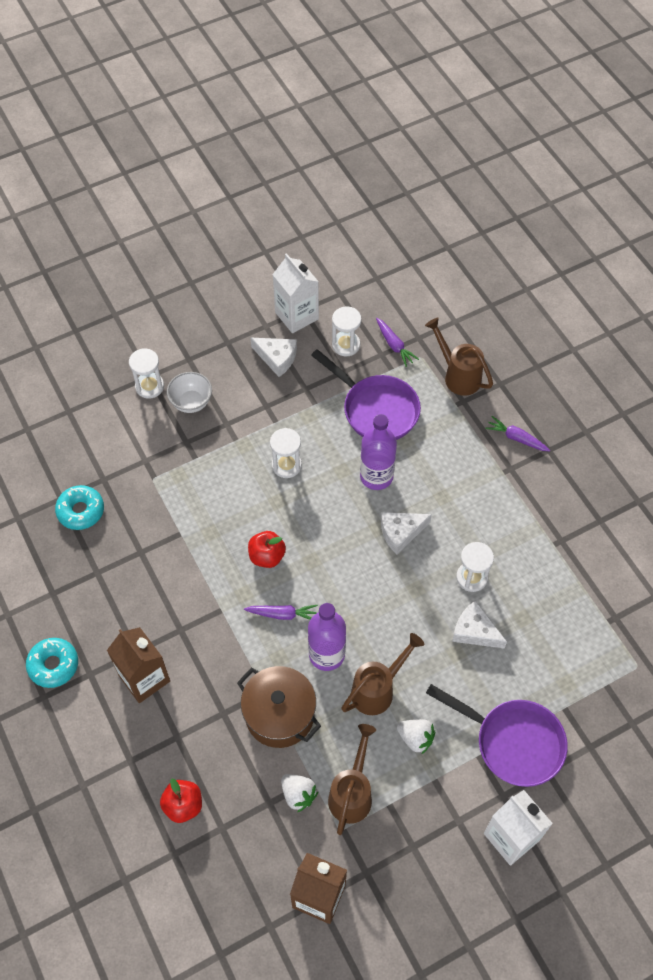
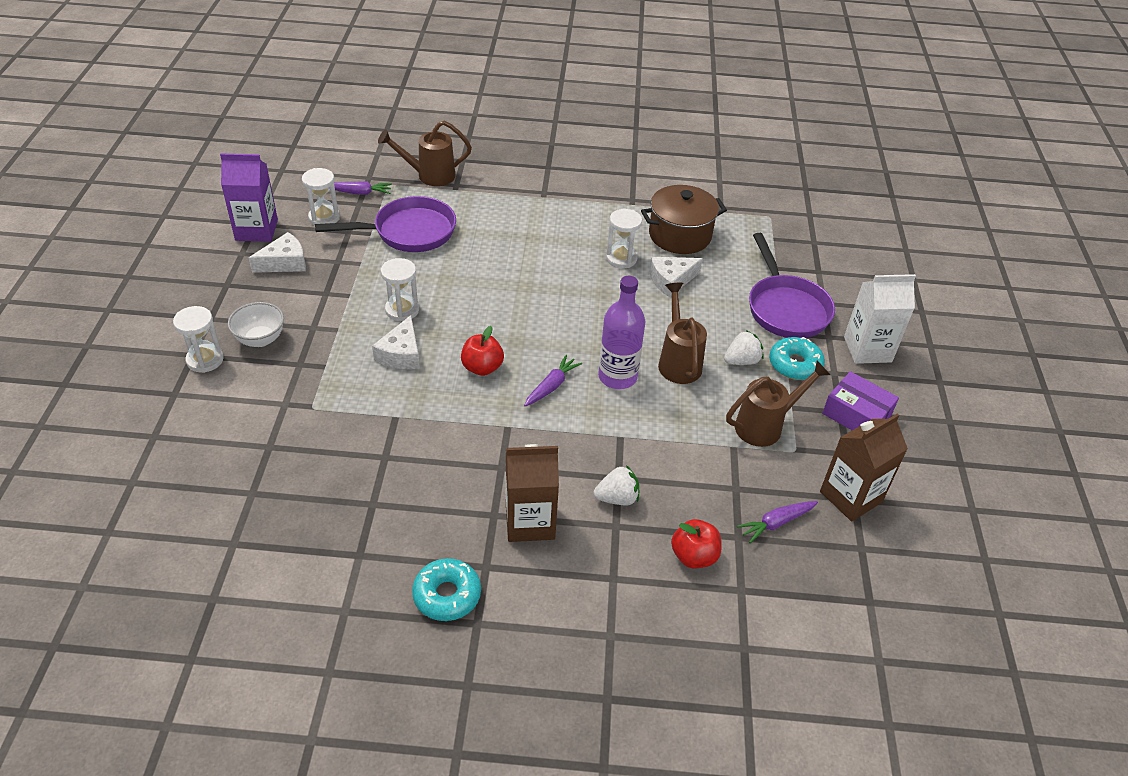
camera: 60 degrees left, 15 degrees down
(81, 511) = (286, 483): turquoise donut -> turquoise donut (795, 364)
(279, 714) = (652, 437): brown pot -> brown pot (680, 235)
(296, 315) = (256, 230): white carton -> purple carton
(298, 794) = (741, 463): white strawberry -> white strawberry (617, 498)
(352, 793) = (765, 426): brown watering can -> brown watering can turned 105 degrees clockwise
(376, 476) = (473, 263): purple bottle -> none
(400, 533) = (542, 276): white cheese -> white cheese (401, 354)
(418, 861) = (856, 415): none -> purple box
(513, 742) = (786, 308): purple pan -> purple pan turned 105 degrees clockwise
(516, 438) = (520, 176): purple carrot -> purple carrot (776, 523)

